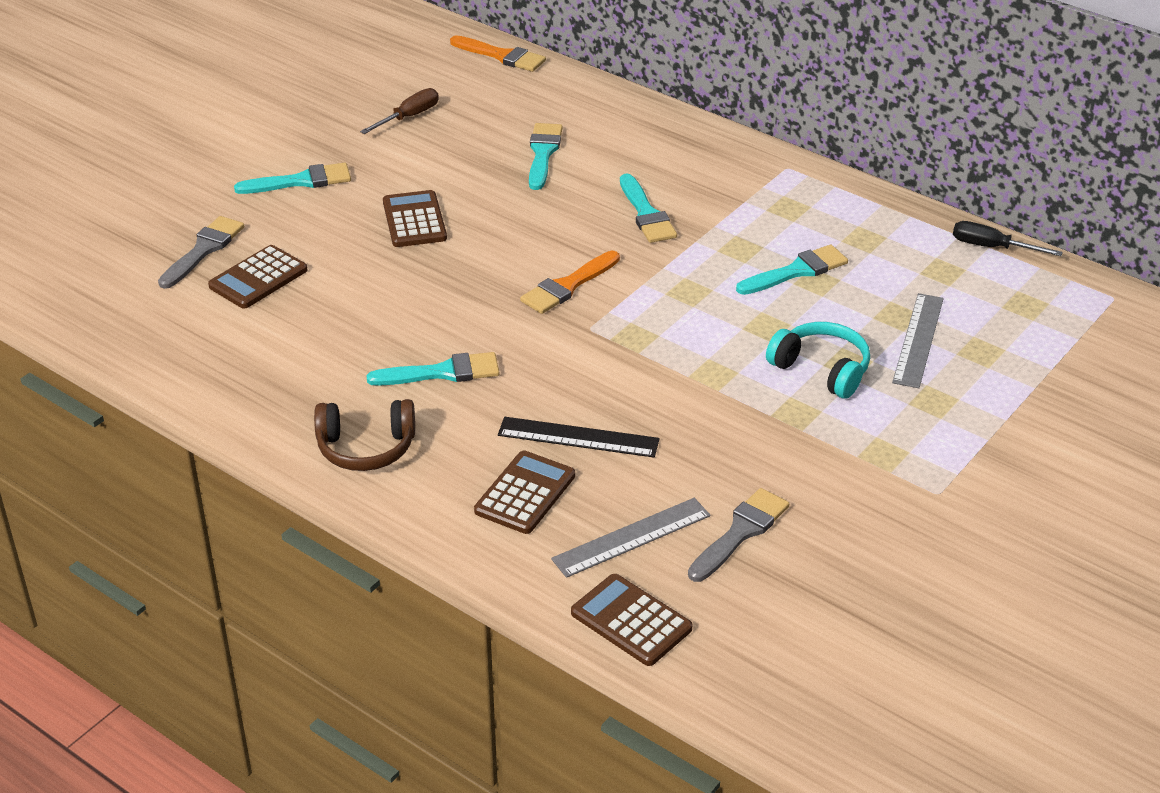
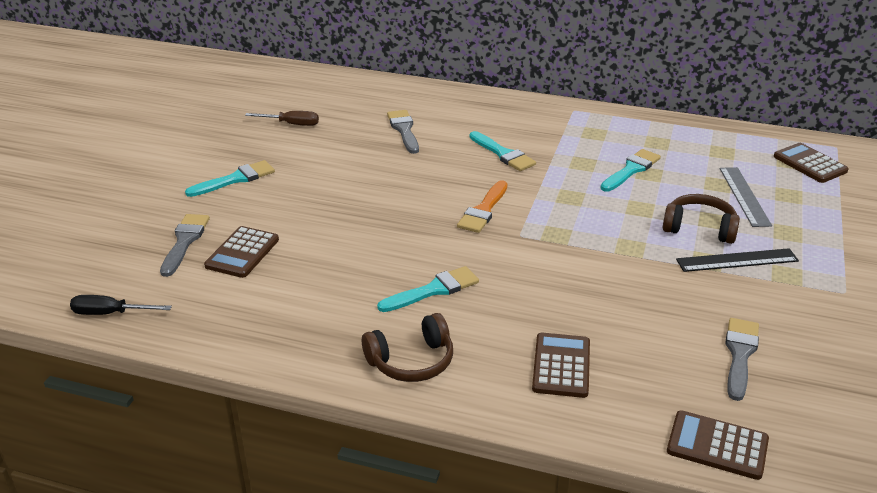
camera: 20 degrees left, 5 degrees down
(409, 117) = (291, 124): brown screwdriver -> brown screwdriver turned 75 degrees clockwise
(414, 220) = (340, 189): brown calculator -> brown calculator (810, 164)
(502, 56) = (333, 77): orange brush -> none
(543, 153) = (404, 130): turquoise brush -> grey brush
(578, 437) = (569, 314): black ruler -> black ruler (737, 260)
(631, 537) = (666, 379): grey ruler -> none
(821, 370) = (699, 228): turquoise headphones -> brown headphones
(992, 247) = (739, 132): black screwdriver -> black screwdriver (110, 313)

